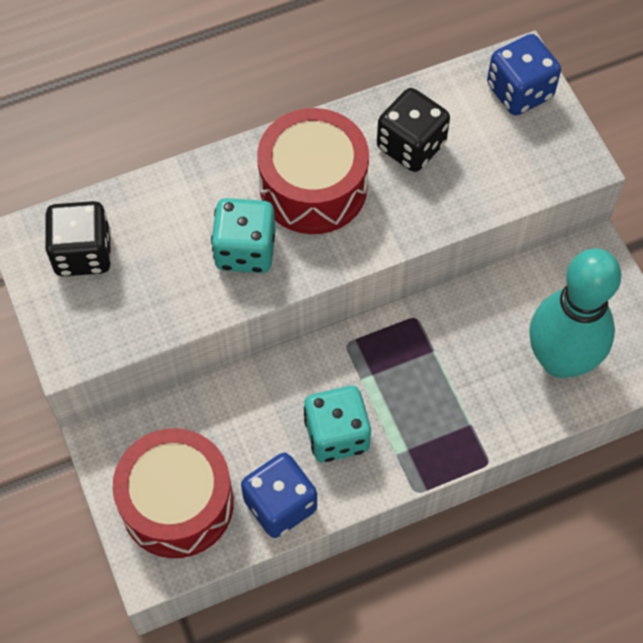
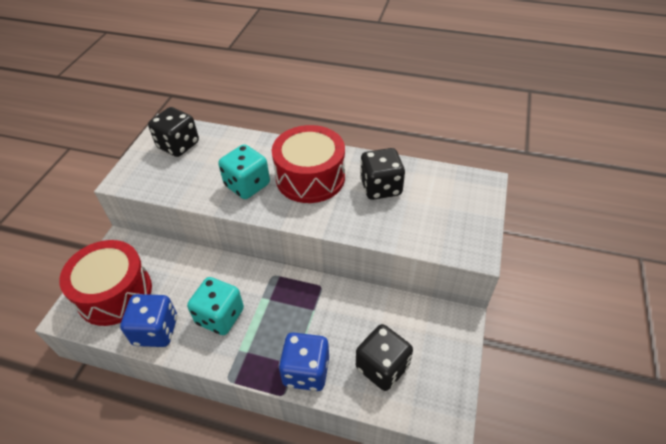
camera: 40 degrees right, 15 degrees down
(519, 91) = (469, 195): blue dice -> blue dice (306, 371)
(560, 360) = (382, 367): turquoise bowling pin -> black dice

